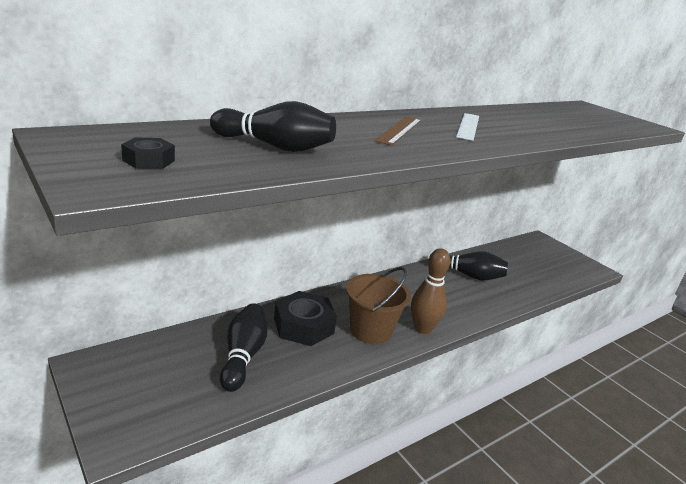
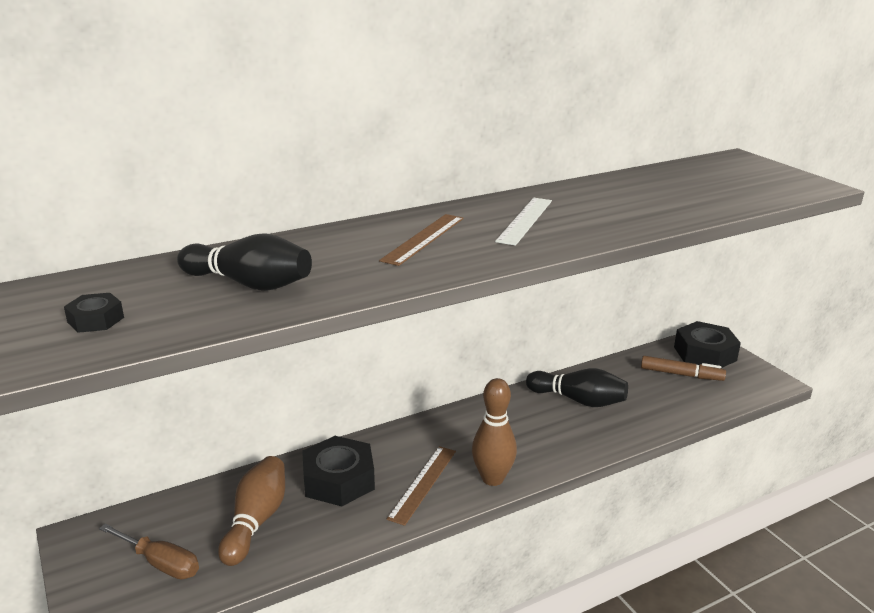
camera: 10 degrees right, 0 degrees up
(167, 389) = (160, 563): none -> brown screwdriver
(243, 356) = (256, 521): black bowling pin -> brown bowling pin
(371, 331) = (423, 484): brown bucket -> brown ruler
(533, 261) = (681, 374): none -> brown marker
(544, 248) = (705, 353): none -> black nut

